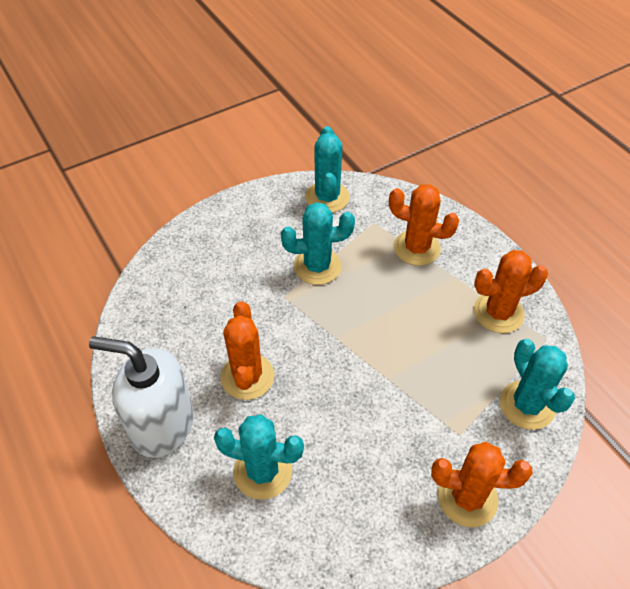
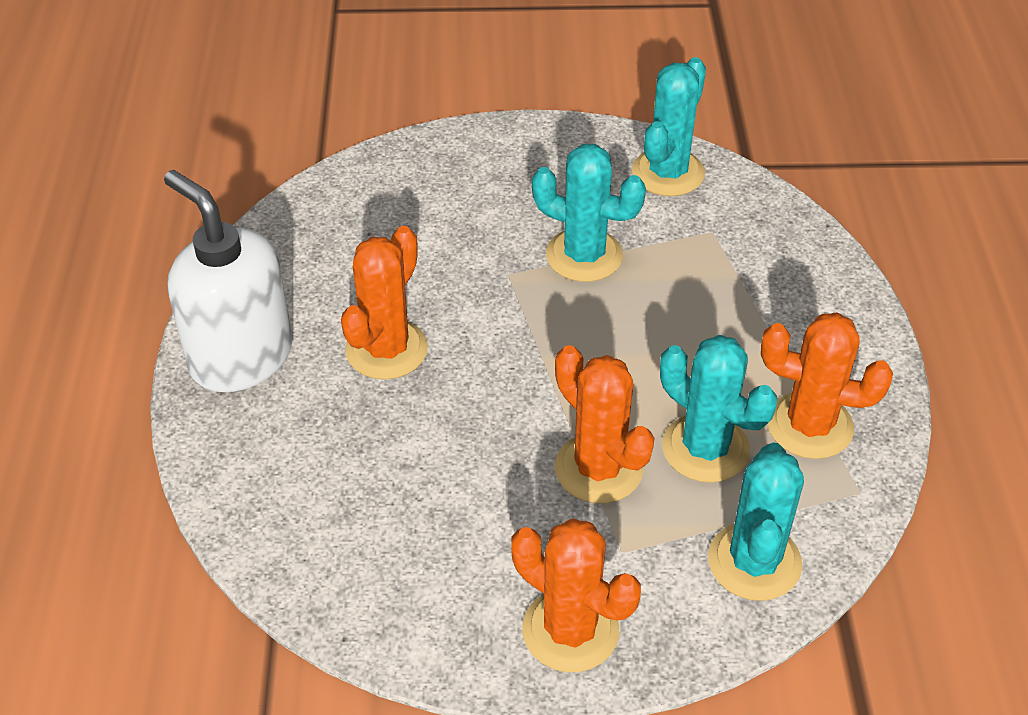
camera: 30 degrees right, 5 degrees down
(262, 471) = (323, 467): turquoise cactus -> turquoise cactus (705, 448)
(416, 248) = (751, 290): orange cactus -> orange cactus (598, 469)

